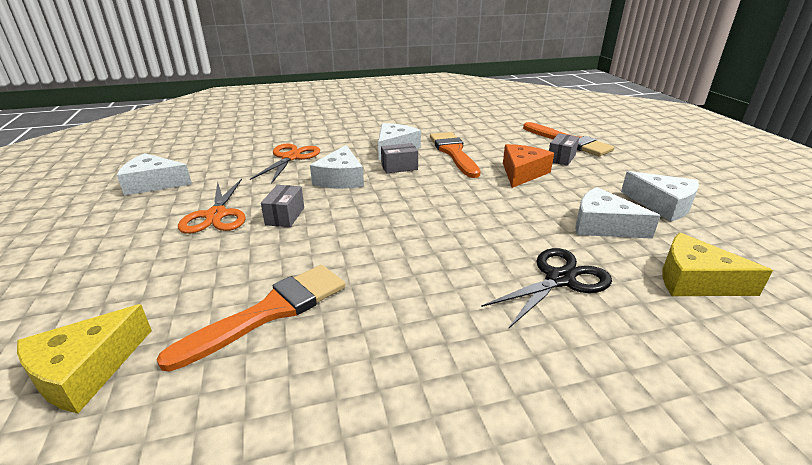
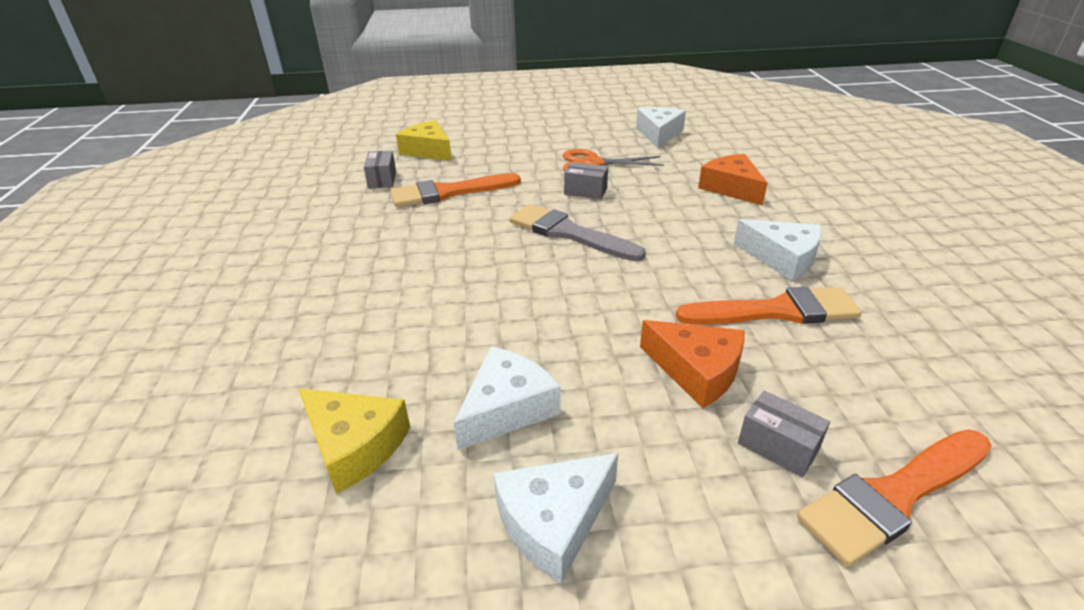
camera: 100 degrees right, 5 degrees up
(269, 312) = (448, 192): orange brush -> orange brush turned 105 degrees clockwise
(291, 157) = (731, 188): orange scissors -> orange cheese
(340, 179) = (670, 217): white cheese -> none
(372, 219) = (568, 233): none -> grey brush
(399, 167) = (709, 257): grey box -> grey box (382, 179)
(560, 279) = (414, 332): black scissors -> none
(695, 280) = (354, 445): yellow cheese -> yellow cheese turned 90 degrees clockwise

